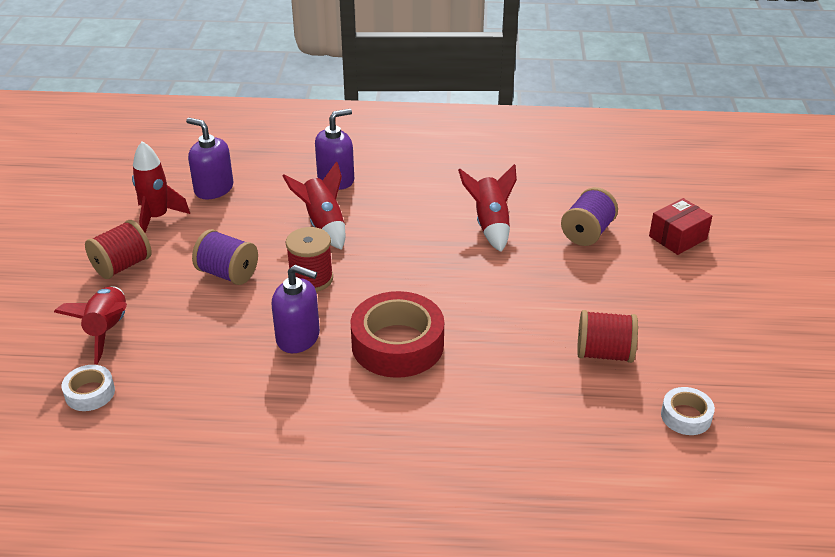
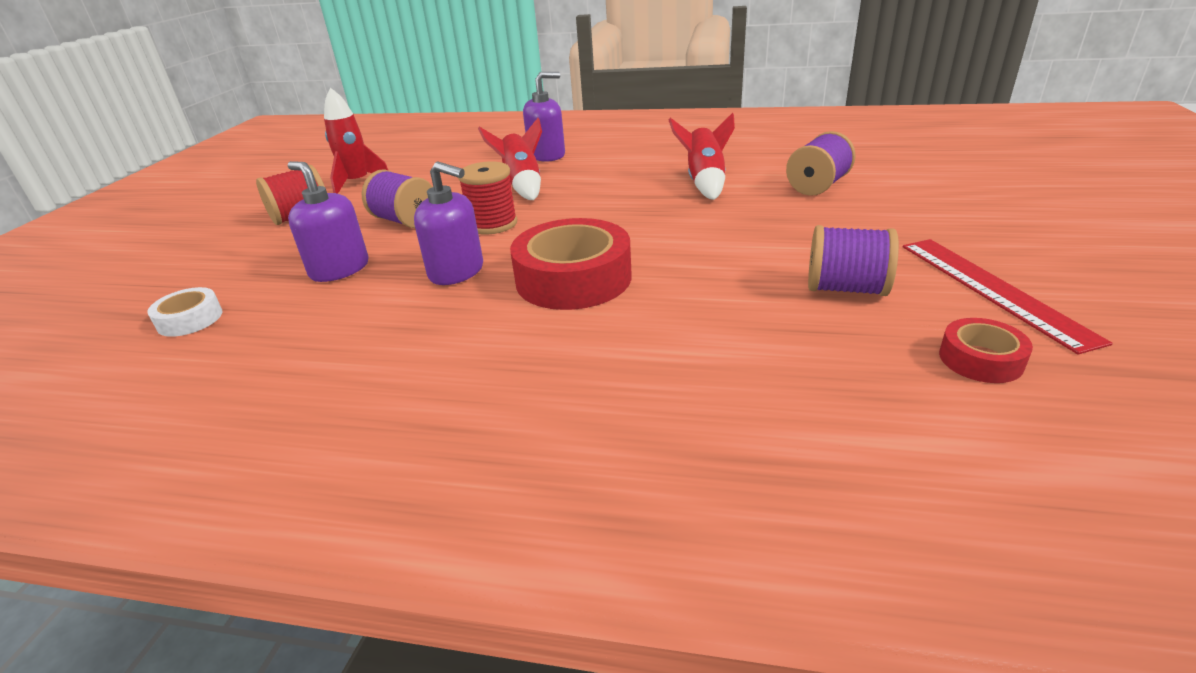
camera: 10 degrees right, 5 degrees down
(107, 330) = (250, 265): red rocket -> none
(213, 189) = (423, 164): purple soap dispenser -> purple soap dispenser (339, 269)
(604, 353) = (845, 289): red spool -> purple spool
(677, 237) = (930, 188): red box -> none
(686, 416) = (980, 359): white tape -> red tape
(705, 353) = (992, 289): none -> red ruler

